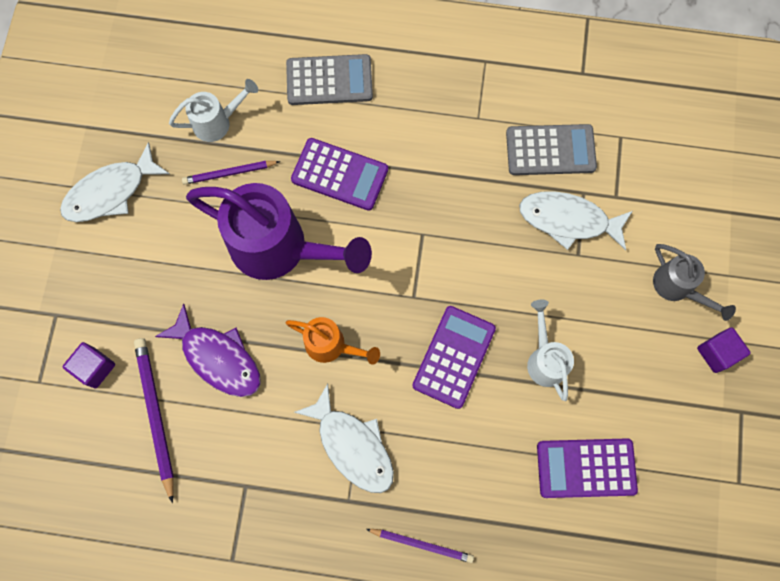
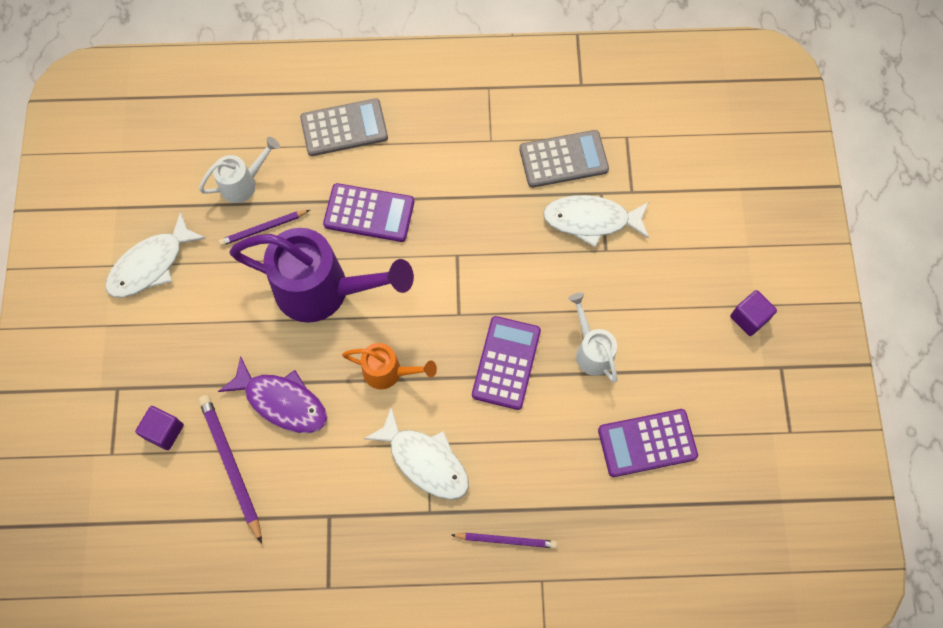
camera: 10 degrees left, 5 degrees down
(677, 288) = (703, 265): grey watering can -> none

